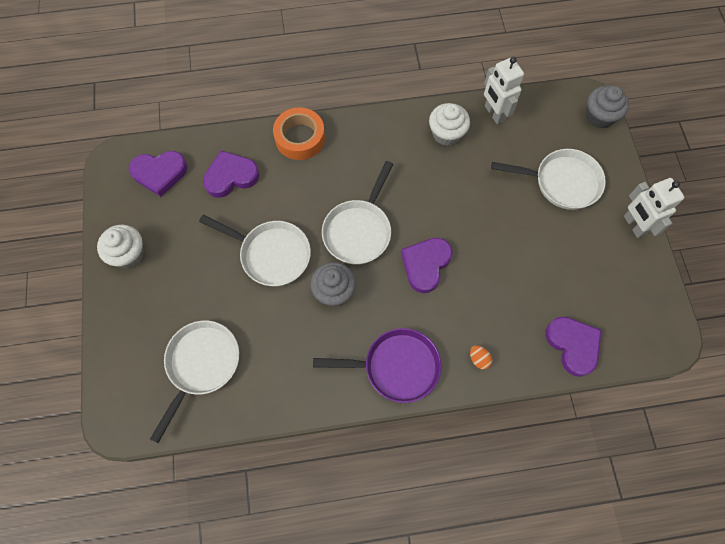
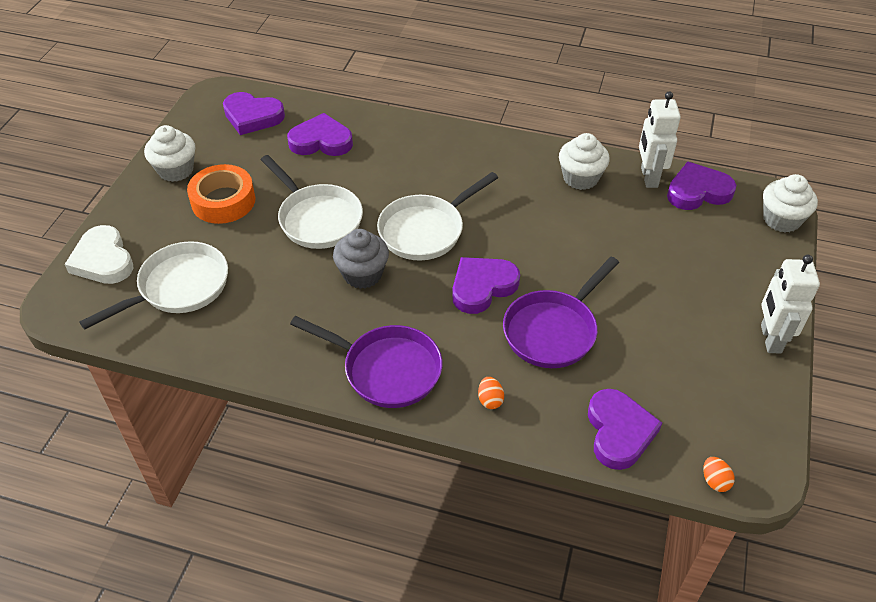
camera: 25 degrees right, 20 degrees down
(124, 366) = (103, 260): none -> white heart
(300, 138) = (414, 132): orange tape -> orange tape (223, 201)
(492, 281) = (553, 330): none -> purple pan
(533, 113) = (698, 191): none -> purple heart
(561, 182) = (697, 265): white pan -> none
(599, 116) = (781, 219): grey cupcake -> white cupcake
(647, 355) = (715, 481): none -> orange egg

